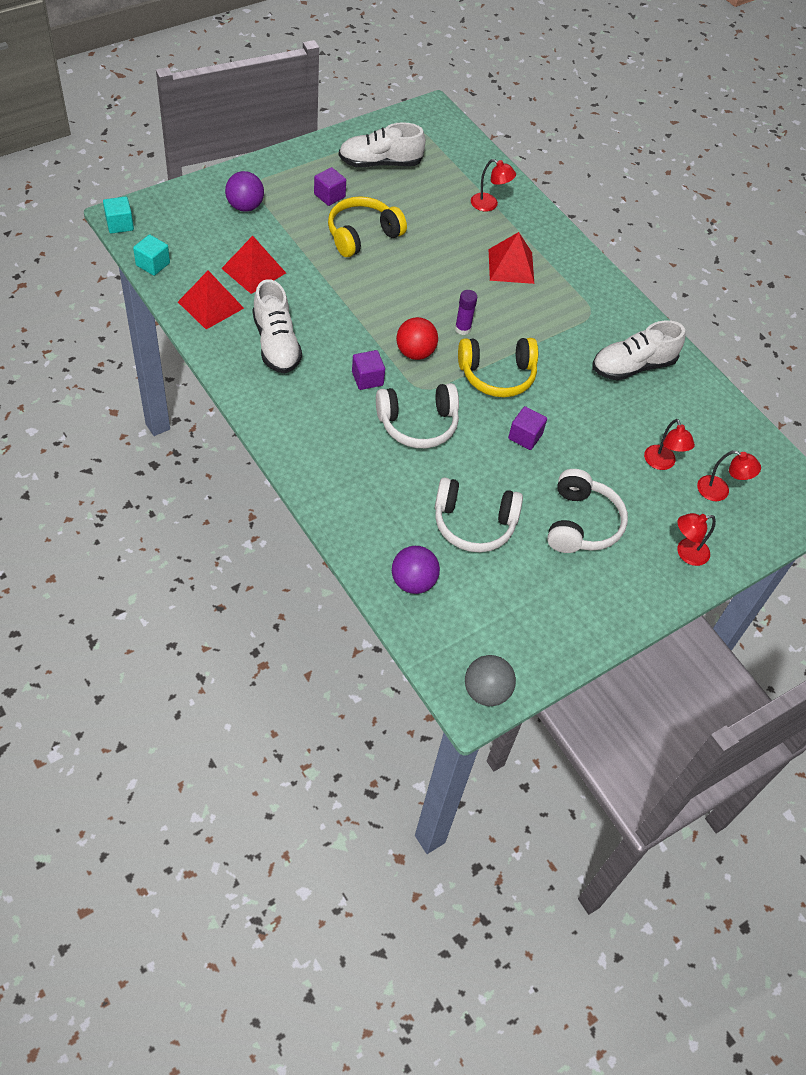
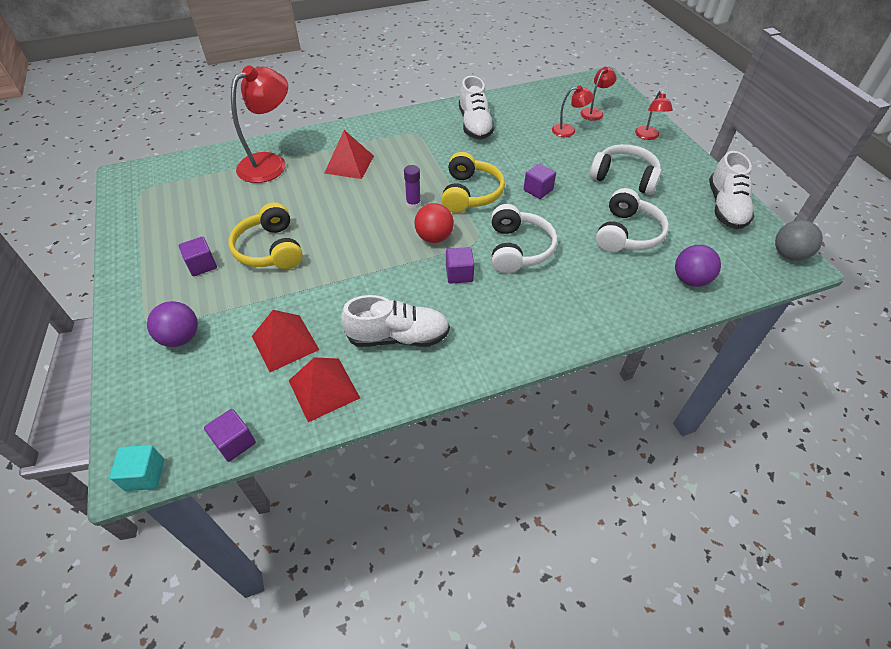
camera: 70 degrees left, 5 degrees down
(153, 264) = (235, 442): turquoise cube -> purple cube
(380, 163) = (176, 221): white shoe -> white shoe (725, 207)
(489, 205) = (270, 163): red lamp -> red lamp, size x1.94

